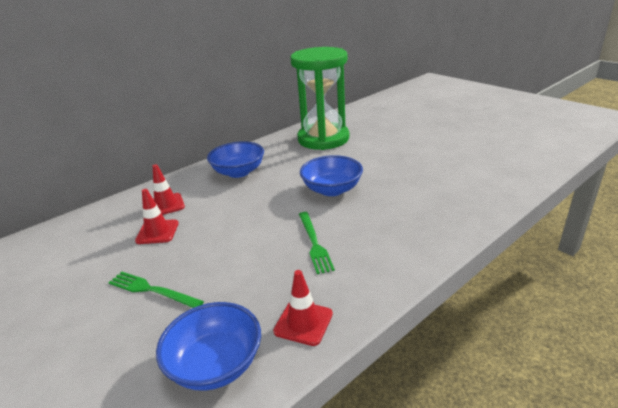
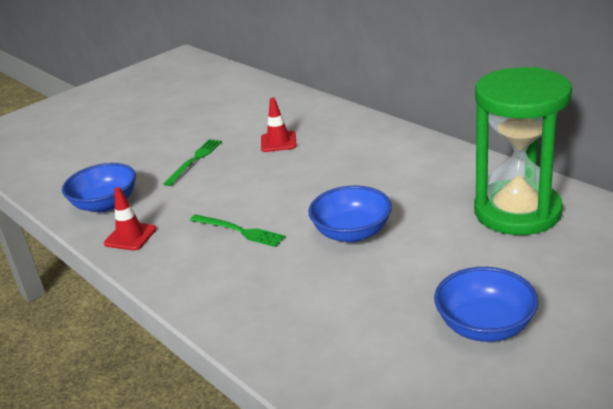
camera: 90 degrees right, 0 degrees up
(166, 205) = (328, 134): red traffic cone -> none
(238, 172) = (402, 161): blue bowl -> blue bowl (485, 326)
(314, 243) = (239, 231): green fork -> green fork turned 135 degrees counterclockwise

